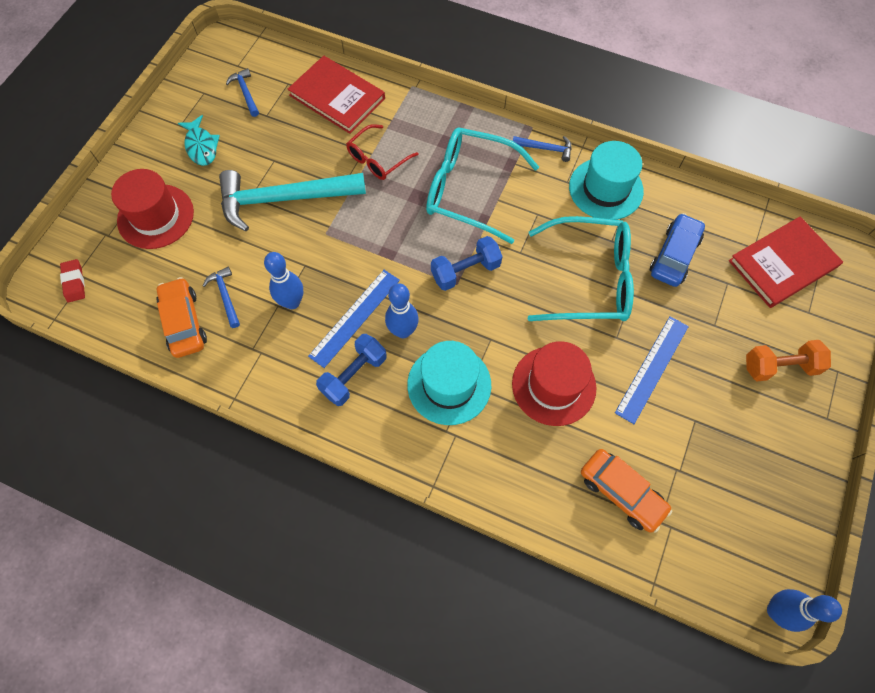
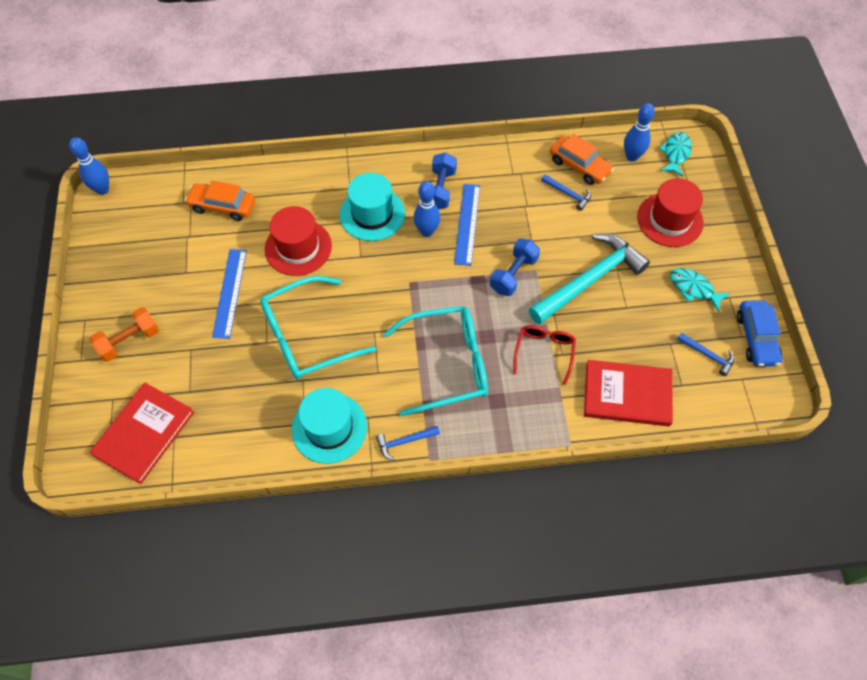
camera: 150 degrees right, 5 degrees down
(74, 282) = (675, 153): red eraser -> turquoise fish
(292, 302) = (519, 212): blue bowling pin -> blue bowling pin (632, 156)
(465, 271) = (408, 295): blue dumbbell -> blue dumbbell (513, 274)
(674, 256) = (243, 393): blue car -> blue car (756, 338)

